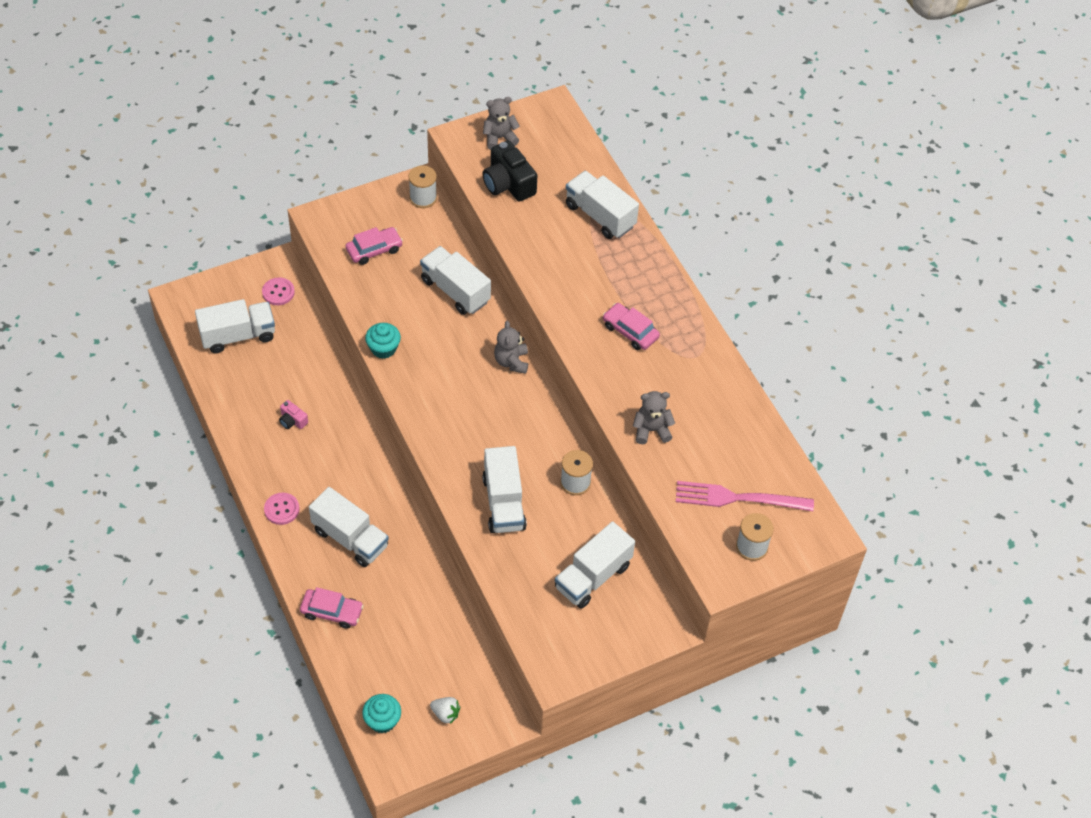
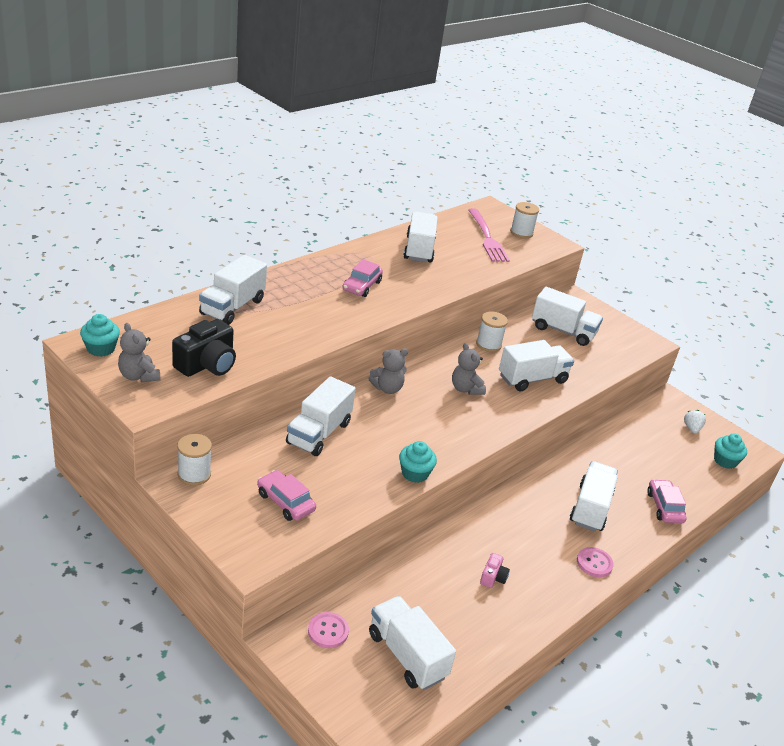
camera: 110 degrees left, 20 degrees down
(544, 118) = (101, 349): none -> turquoise cupcake
(651, 430) = (454, 273): grey teddy bear -> grey teddy bear (465, 389)
(709, 410) = (419, 249): none -> white truck

